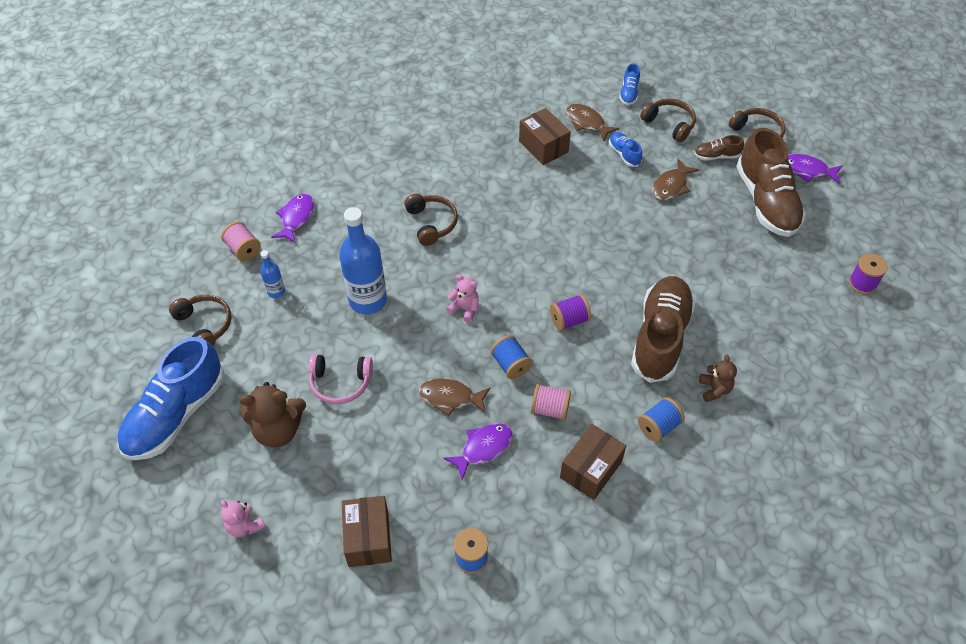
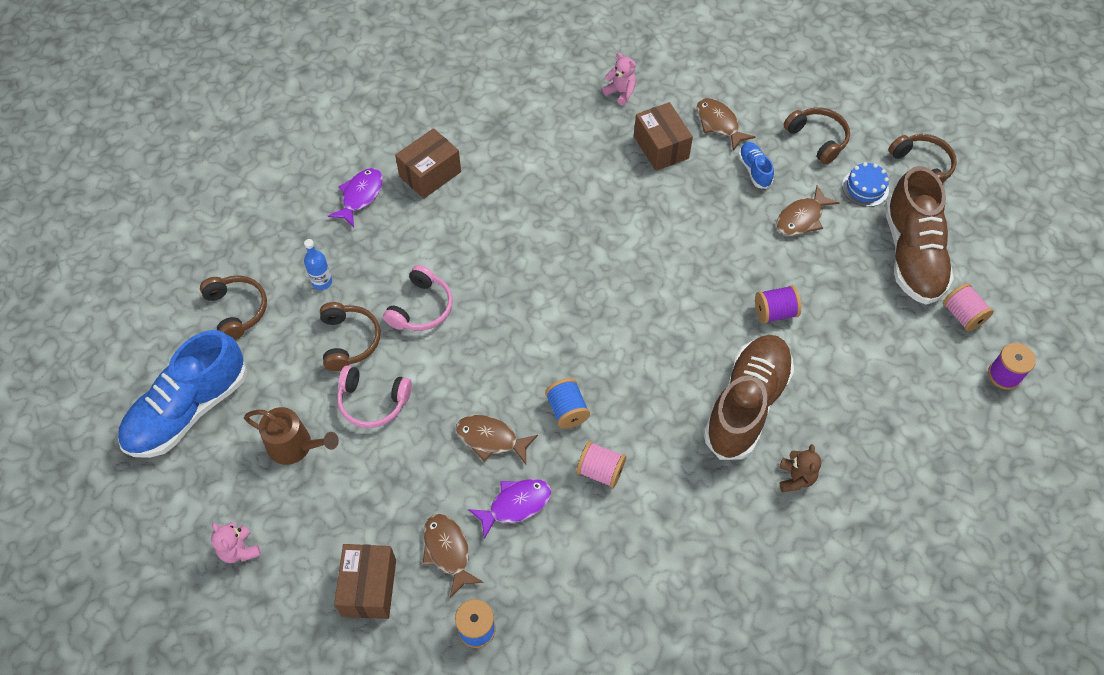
camera: 10 degrees right, 5 degrees up
(243, 249) = (295, 226): pink spool -> pink spool (962, 315)
(278, 430) = (295, 446): brown teddy bear -> brown watering can
(368, 300) = (421, 308): blue bottle -> pink headphones
(431, 223) = (512, 225): brown headphones -> brown headphones (349, 340)
(432, 496) = (448, 551): none -> brown fish
(465, 309) = (529, 335): pink teddy bear -> pink teddy bear (620, 92)
(569, 320) = (645, 367): purple spool -> purple spool (775, 312)
(590, 469) = (631, 550): brown box -> brown box (430, 174)
(629, 93) = (777, 92): blue shoe -> none
(658, 426) = (720, 512): blue spool -> none
(716, 156) = (865, 188): brown shoe -> blue cake
(807, 170) = (972, 221): purple fish -> none

